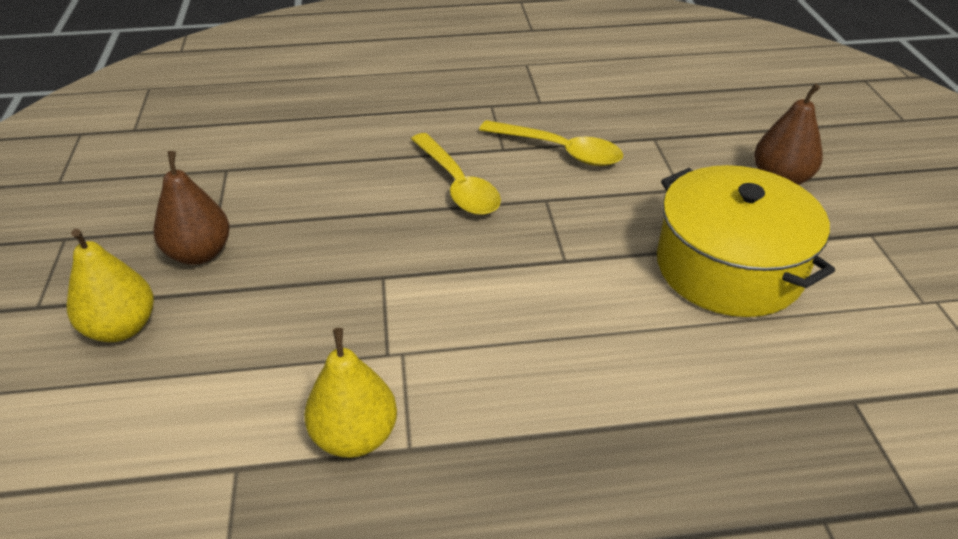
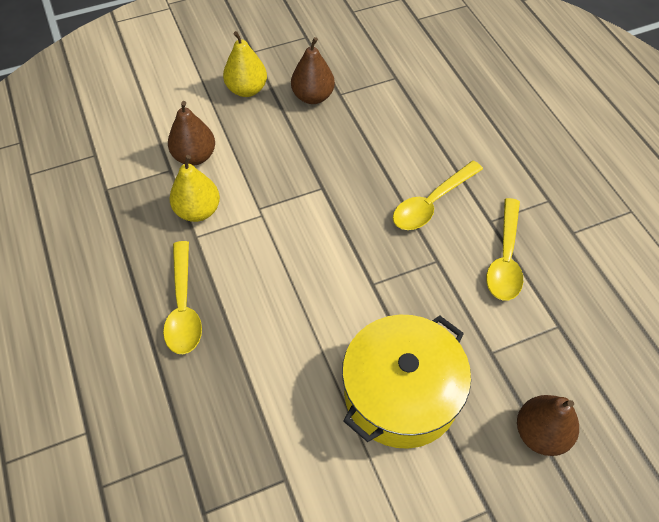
camera: 75 degrees right, 15 degrees up
(227, 424) = (194, 156): none -> brown pear
(551, 485) = (183, 307): none -> yellow spoon

